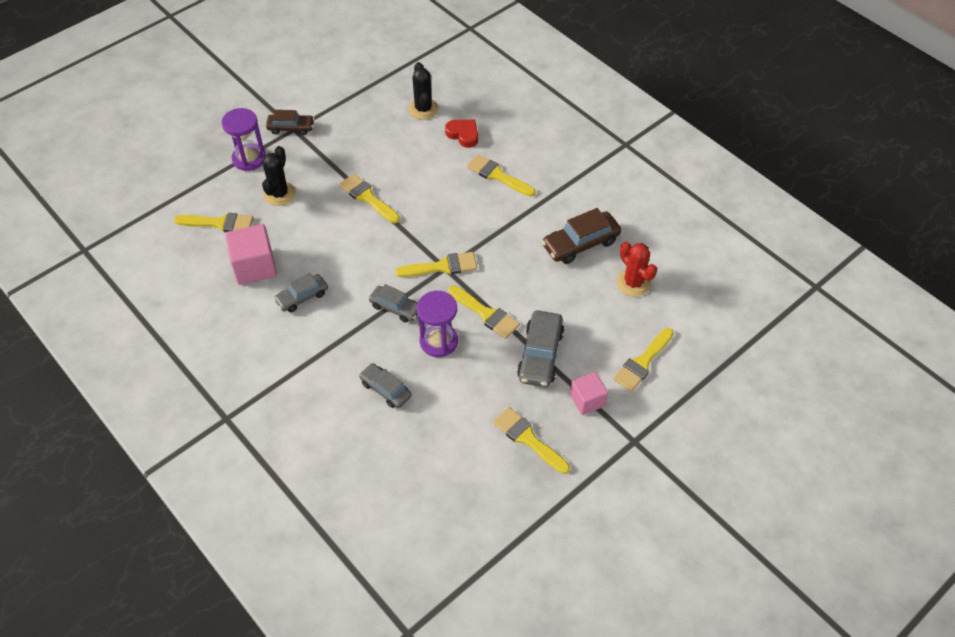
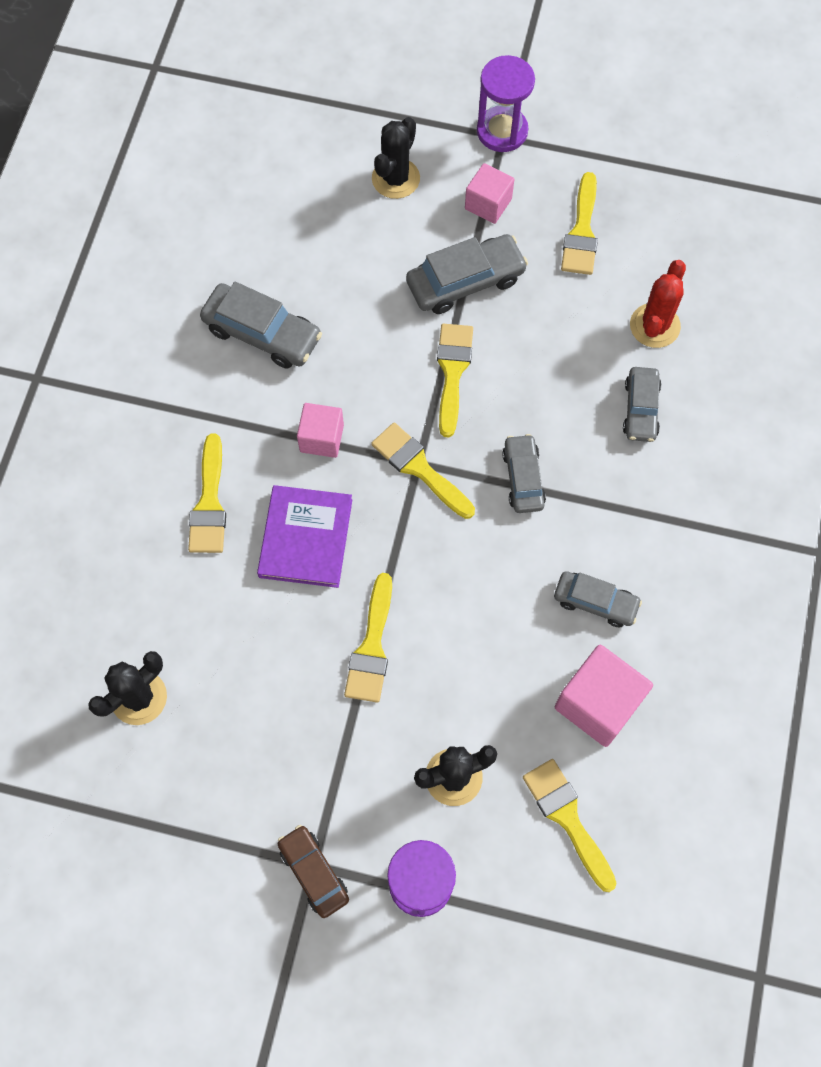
camera: 125 degrees left, 15 degrees up
(438, 341) = (532, 397): purple hourglass -> purple hourglass (502, 131)
(445, 202) = (306, 538): none -> purple book
(463, 135) = (157, 601): red heart -> none
(495, 236) = (321, 438): none -> pink cube
(580, 243) = (262, 333): brown car -> grey car
(633, 283) = (285, 244): red cactus -> red cactus (654, 326)
(642, 362) = (395, 178): yellow brush -> black cactus

